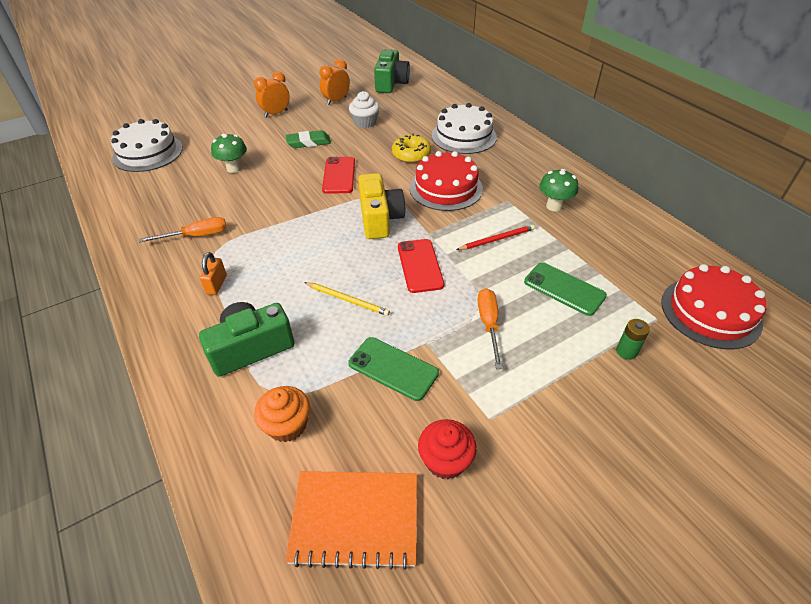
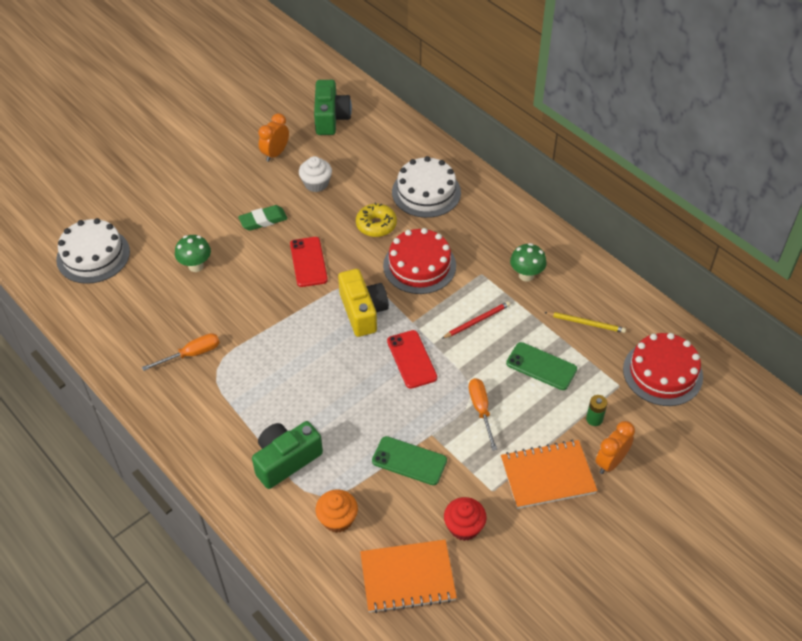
camera: 10 degrees left, 5 degrees up
(216, 284) = (232, 404): orange padlock -> none
(276, 114) = (213, 181): orange clock -> orange clock (610, 462)
(347, 300) = (355, 403): yellow pencil -> yellow pencil (586, 323)
(564, 410) = (547, 475): none -> orange notebook

